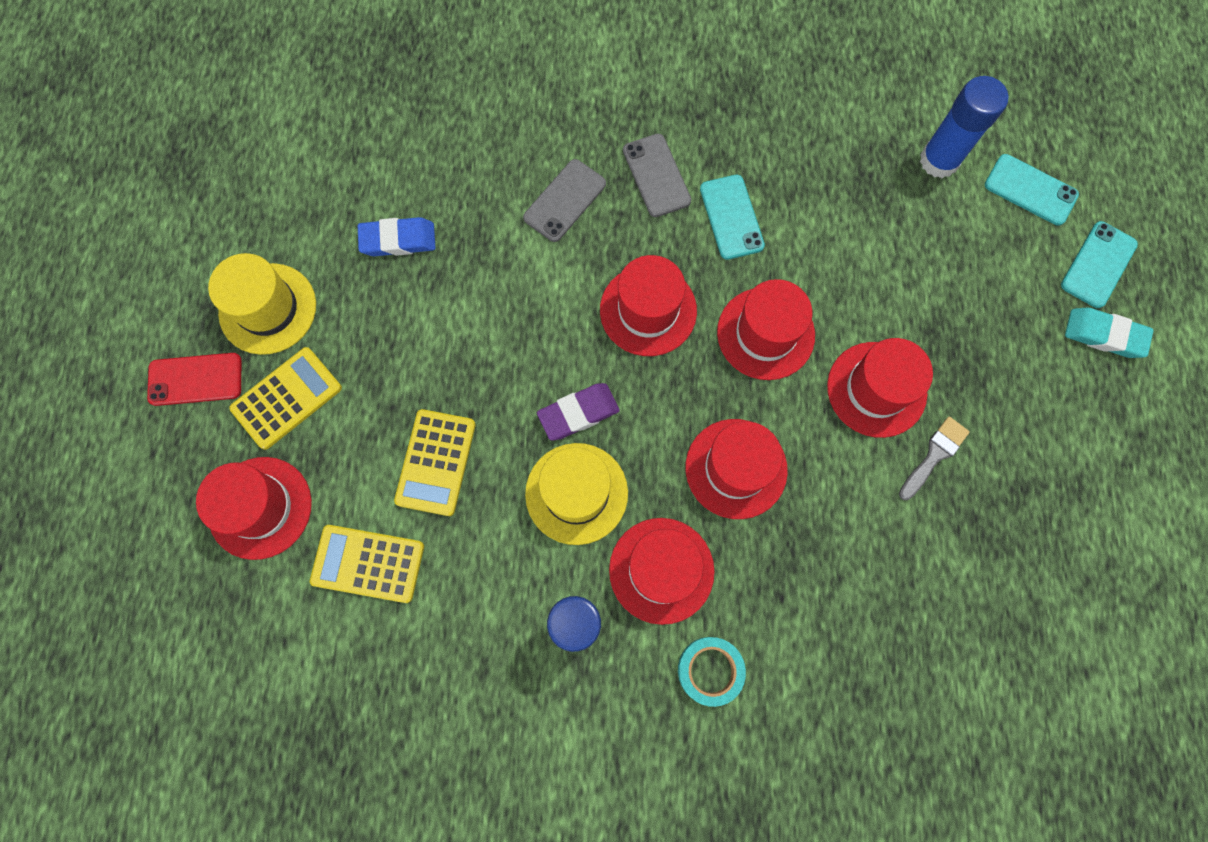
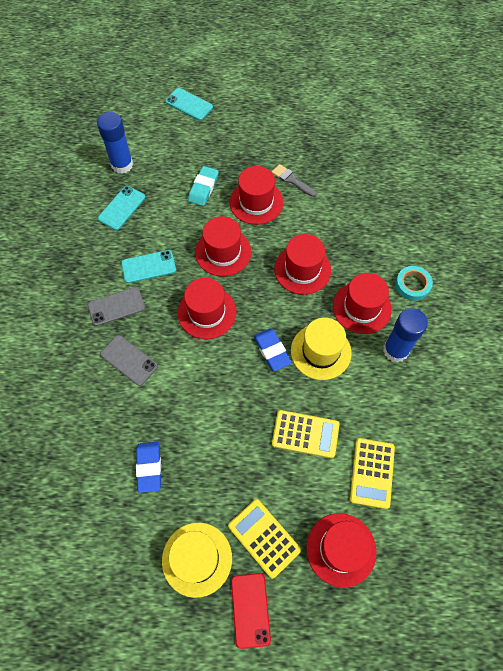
camera: 90 degrees left, 10 degrees down
(578, 413) = (272, 351): purple eraser -> blue eraser
(1030, 190) = (144, 127): turquoise phone -> turquoise phone (121, 208)
(1104, 335) = (227, 106): turquoise eraser -> turquoise eraser (203, 188)

